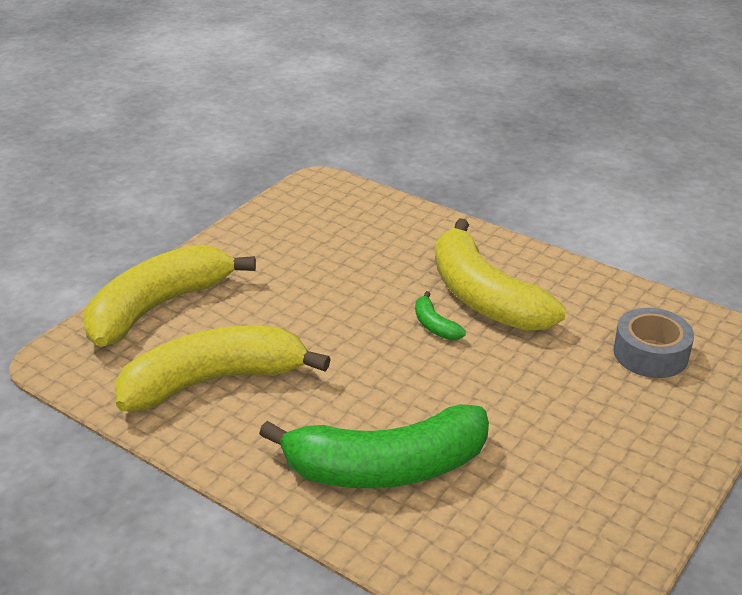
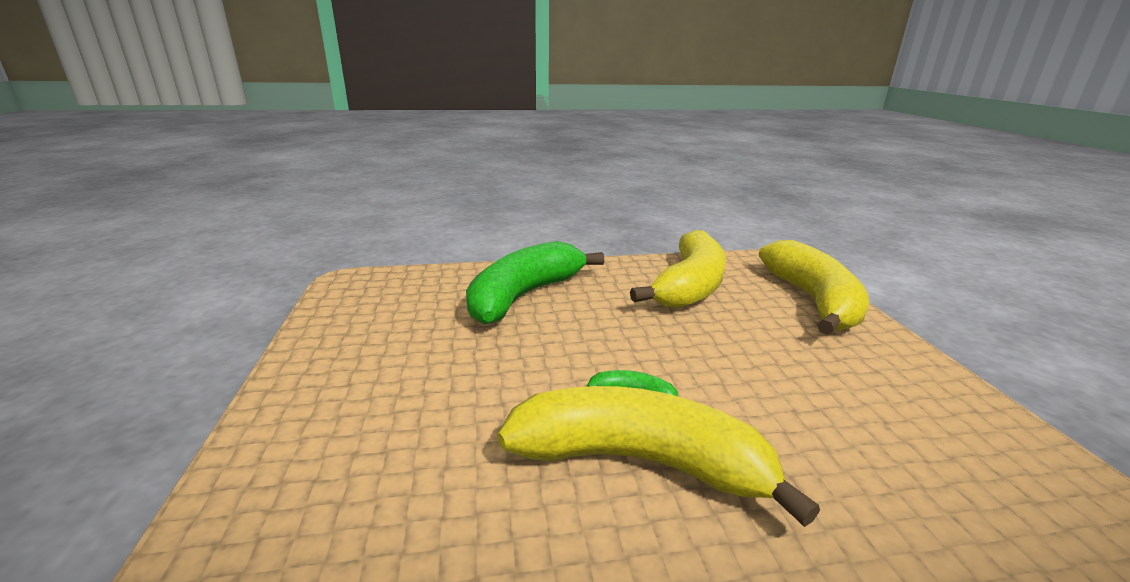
camera: 135 degrees right, 10 degrees down
(650, 354) = (365, 507): grey tape -> none

